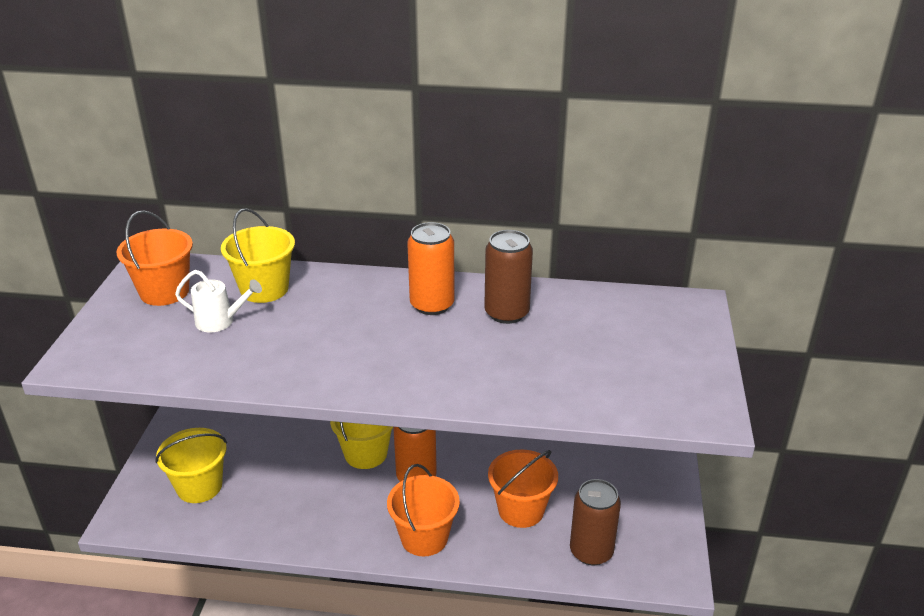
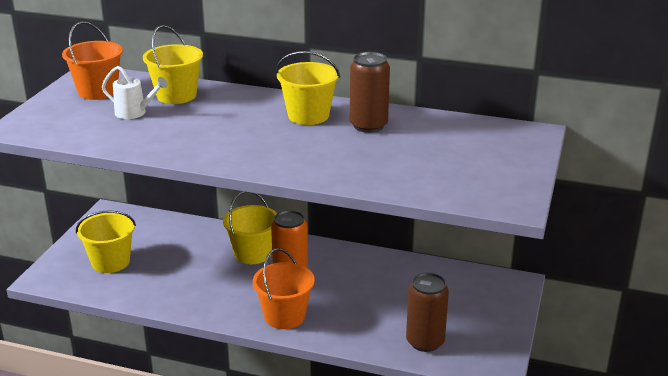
camera: 10 degrees right, 5 degrees down
(432, 305) = (308, 115): orange can -> yellow bucket
(521, 510) = (373, 306): orange bucket -> none

